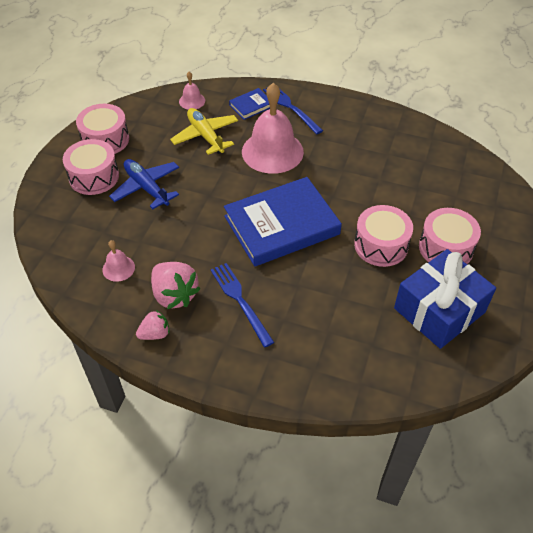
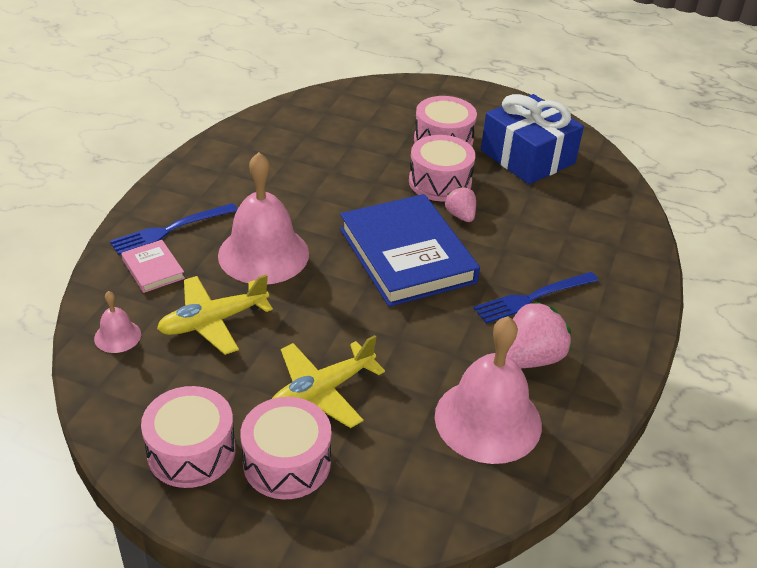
camera: 90 degrees left, 10 degrees down
(118, 268) = (488, 420): pink bell -> pink bell, size x2.20
(146, 188) = (322, 391): blue plane -> yellow plane
(155, 334) = (595, 377): pink strawberry -> pink strawberry (460, 216)
(251, 106) = (153, 269): blue book -> pink book

